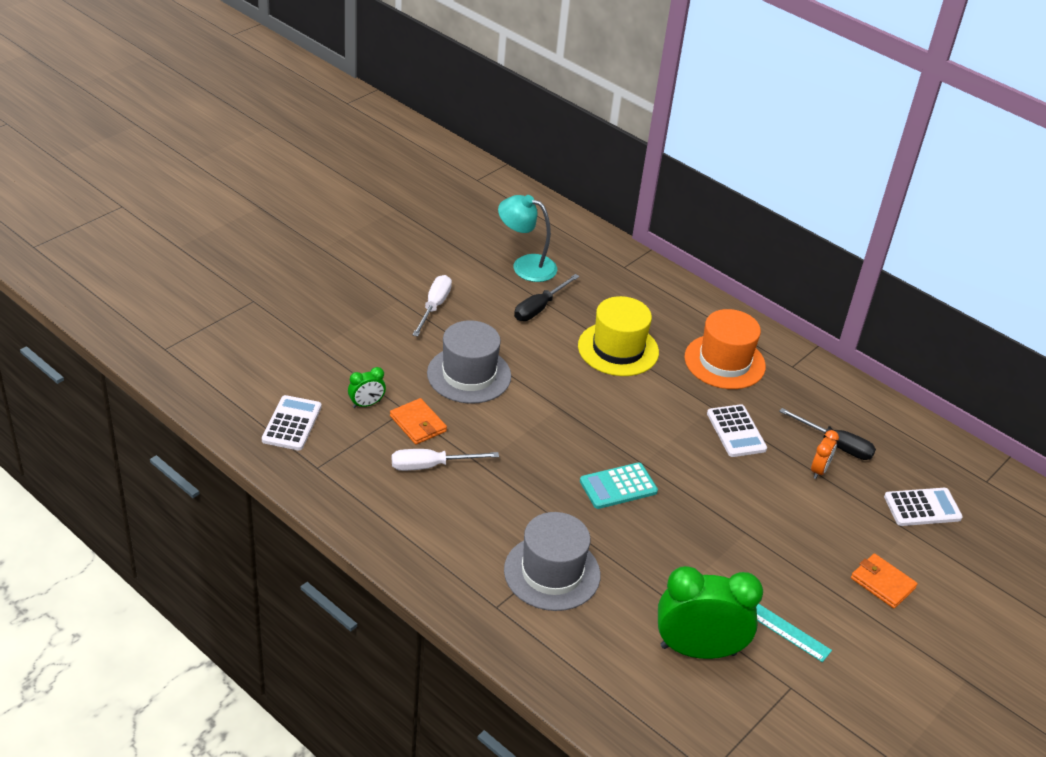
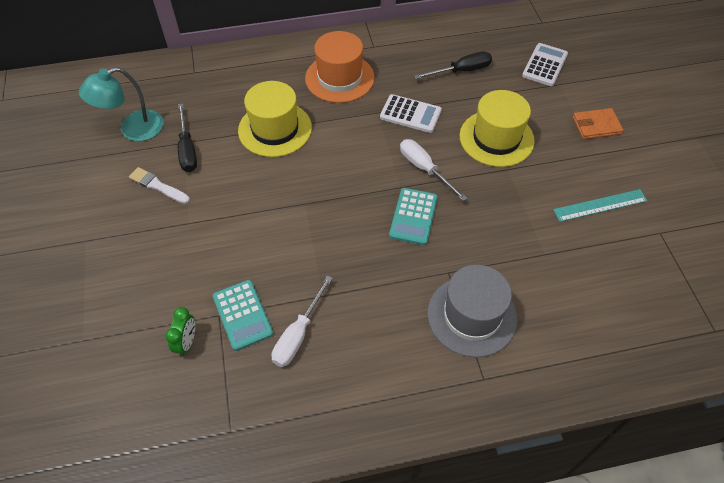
camera: 50 degrees left, 15 degrees up
(291, 423) = (158, 422): white calculator -> none
(418, 424) = (243, 315): orange wallet -> turquoise calculator
(434, 306) = (118, 219): white screwdriver -> white screwdriver (424, 169)
(469, 375) = (218, 242): grey hat -> none
(486, 310) = (157, 186): none -> white brush
(698, 650) = (600, 266): green clock -> none
(776, 508) = (496, 138): none -> yellow hat
(819, 470) = (478, 94): orange clock -> none

